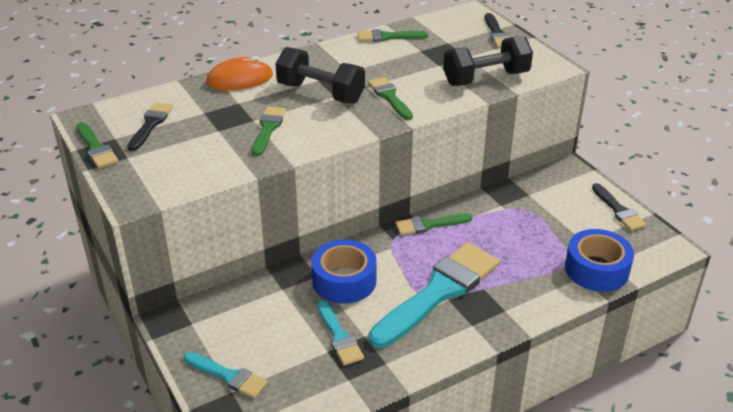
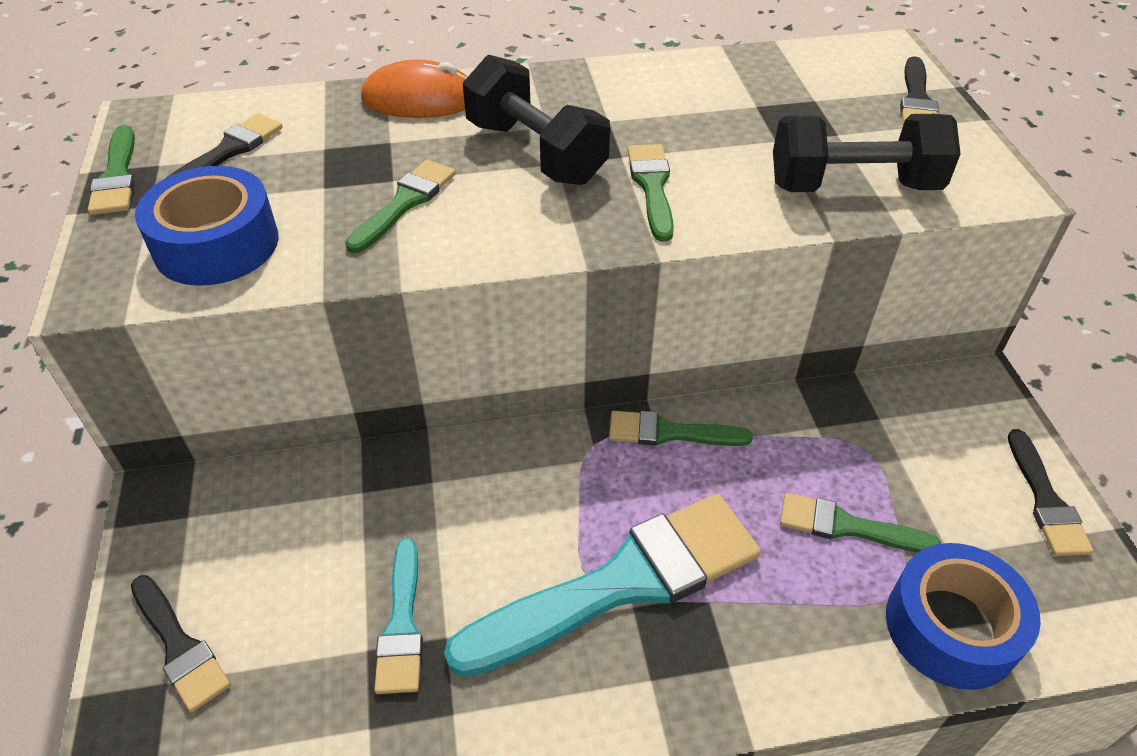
camera: 20 degrees right, 10 degrees up
(228, 376) = (179, 646): turquoise brush -> black brush
(344, 281) = (470, 506): blue tape -> blue tape (216, 244)
(387, 37) = (711, 69): green brush -> green brush (847, 526)

